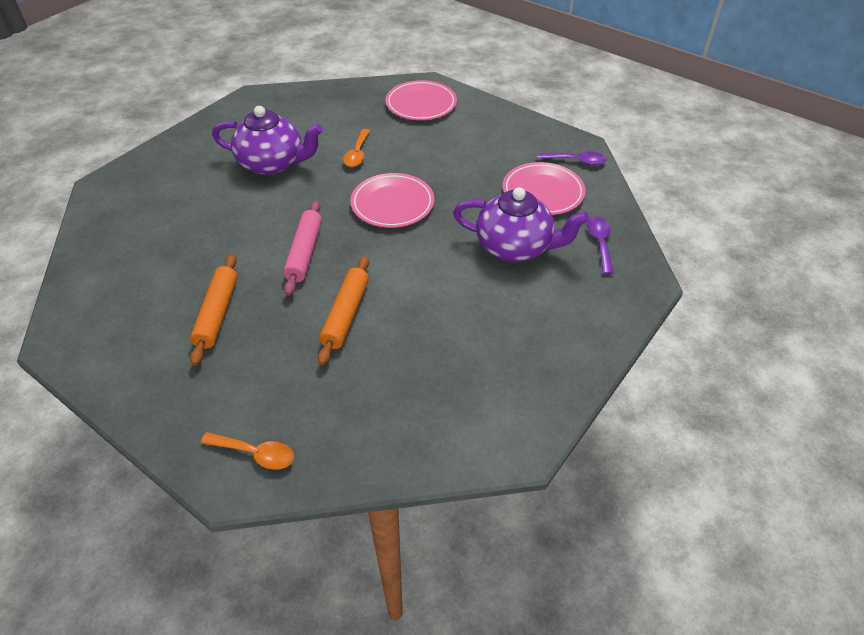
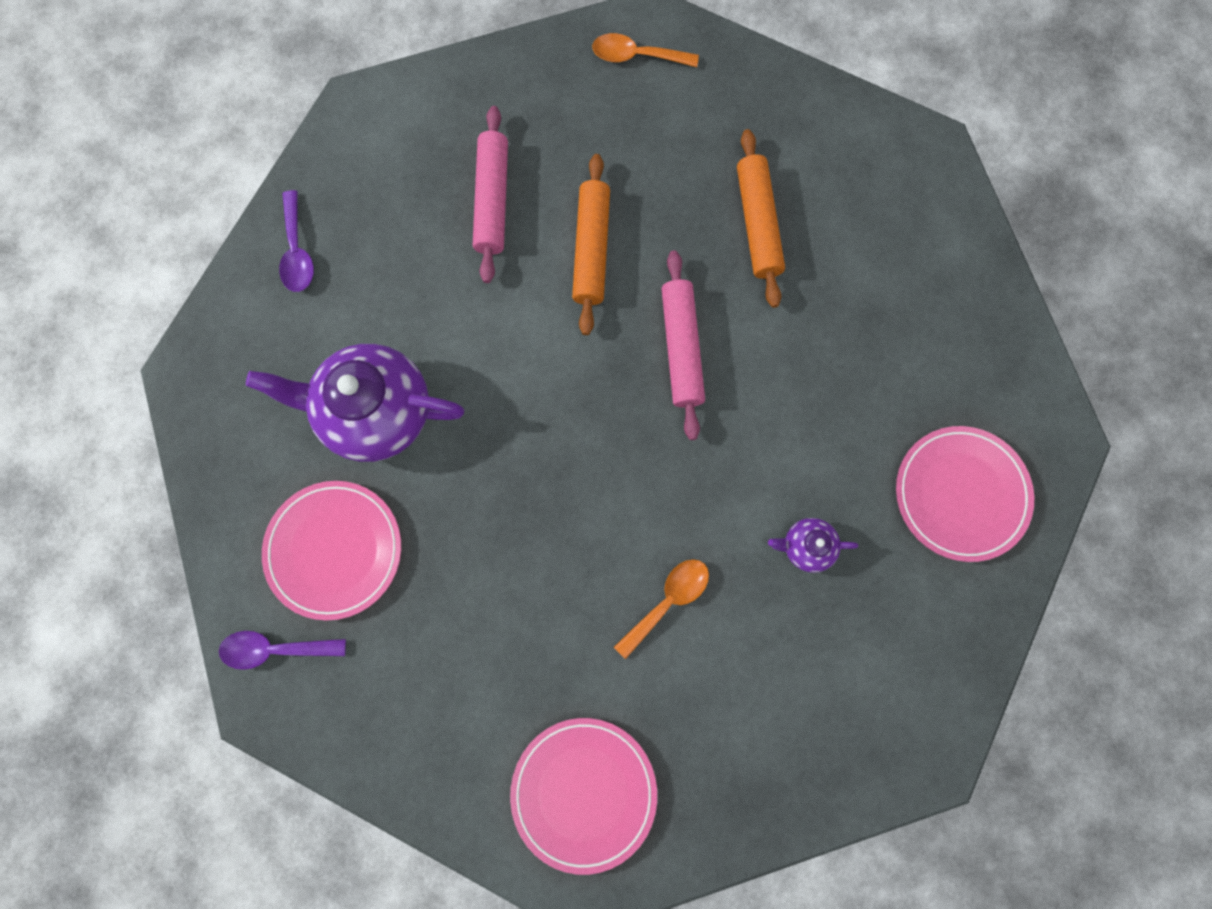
camera: 170 degrees right, 30 degrees up
(272, 164) = (806, 546): purple teapot -> purple teapot, size x0.45
(357, 154) = (668, 601): orange spoon -> orange spoon turned 45 degrees clockwise
(392, 204) = (577, 477): pink plate -> pink plate (960, 494)
(413, 357) = (493, 200): none -> pink rolling pin
(600, 243) = (248, 442): purple spoon -> purple spoon (297, 251)

